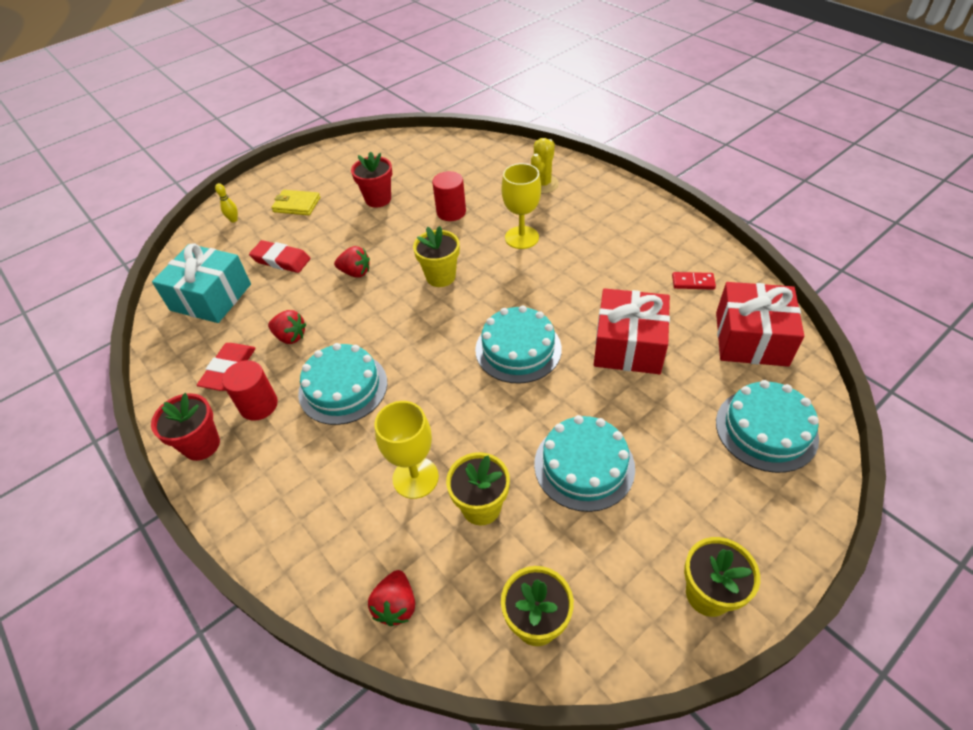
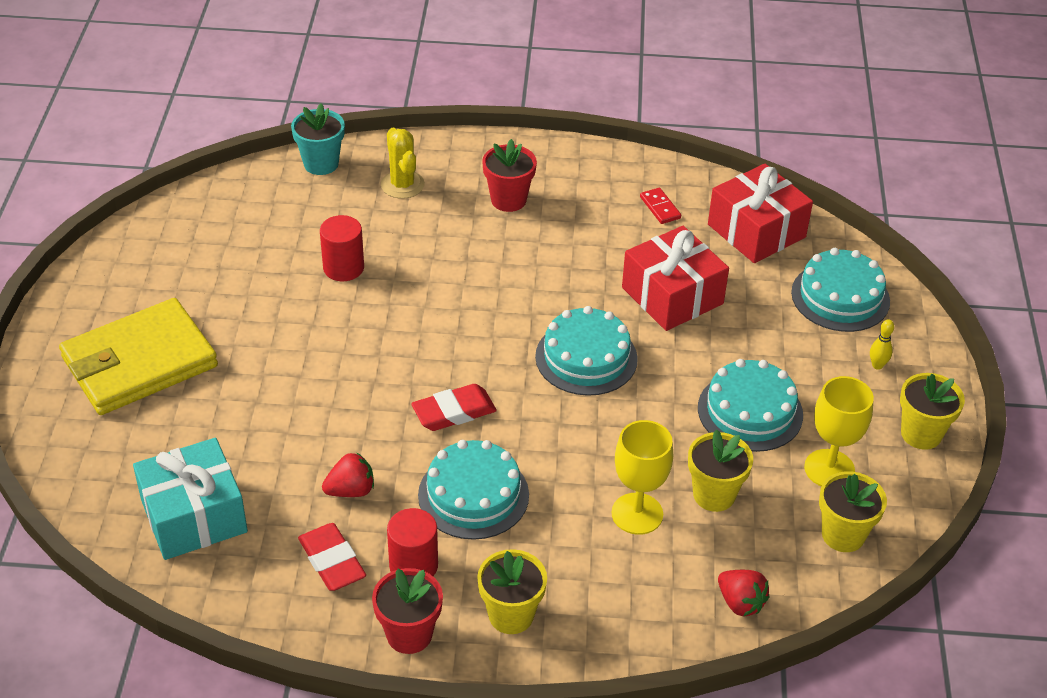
camera: 50 degrees left, 5 degrees down
(234, 220) = (81, 425): yellow bowling pin -> yellow bowling pin (877, 365)
(281, 260) = (218, 429): red eraser -> red eraser (454, 412)
(296, 205) = (139, 362): yellow wallet -> yellow wallet, size x2.11
(355, 272) = (327, 389): red strawberry -> none
(378, 199) = (236, 300): red flower pot -> red flower pot (508, 200)
(441, 276) = (425, 338): yellow flower pot -> yellow flower pot (511, 615)
(513, 152) = (321, 164): none -> turquoise flower pot
(521, 237) = (455, 253): yellow goblet -> yellow goblet (829, 469)
(693, 282) = (660, 208): red domino -> red domino turned 75 degrees counterclockwise

